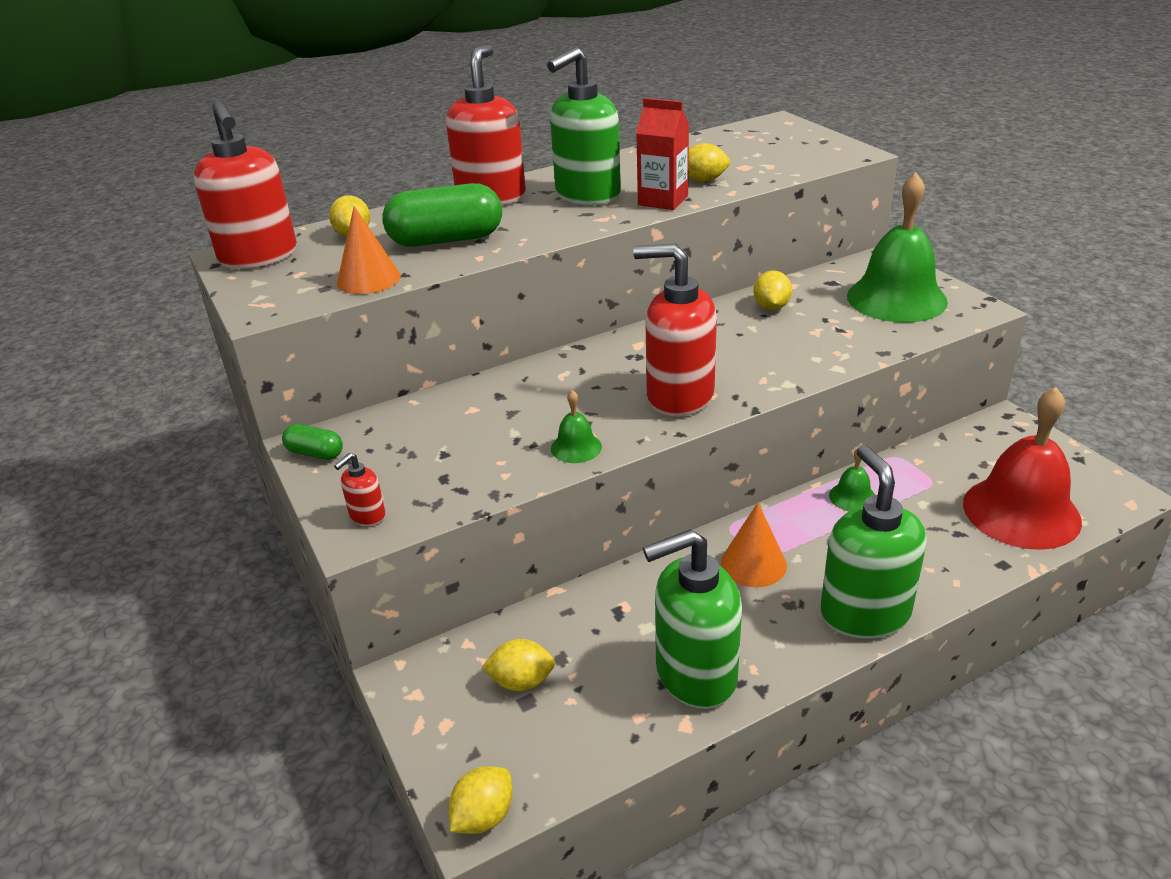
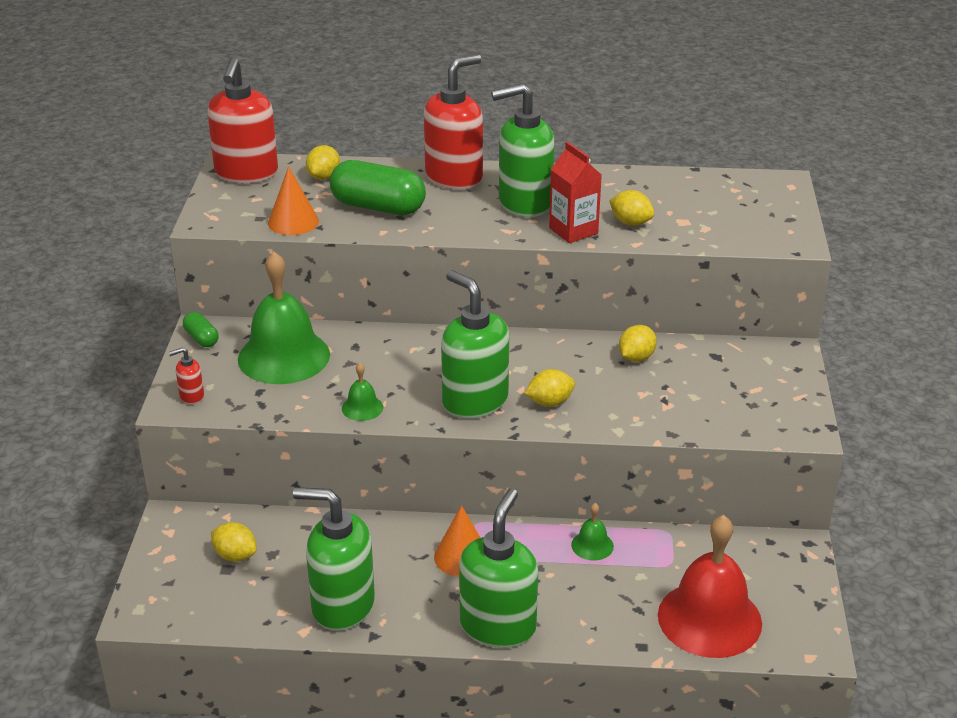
camera: 30 degrees right, 0 degrees up
(483, 816) = (143, 618): yellow lemon -> yellow lemon (549, 402)
(679, 396) = (474, 401): red soap dispenser -> green soap dispenser
(896, 298) = (749, 393): green bell -> green bell (284, 356)

